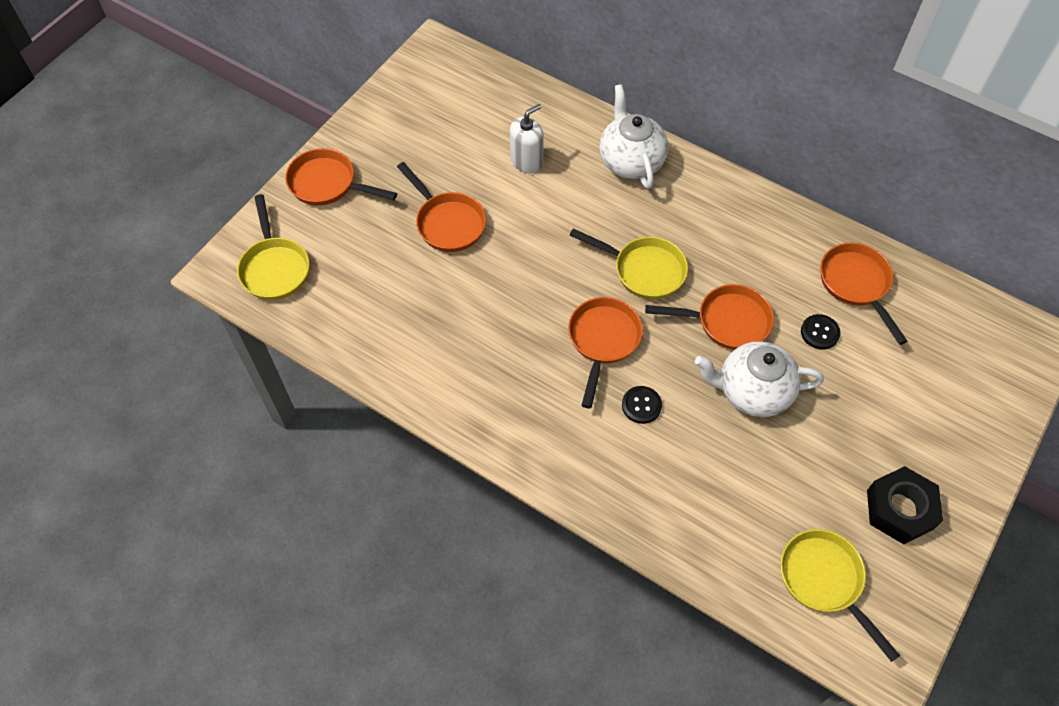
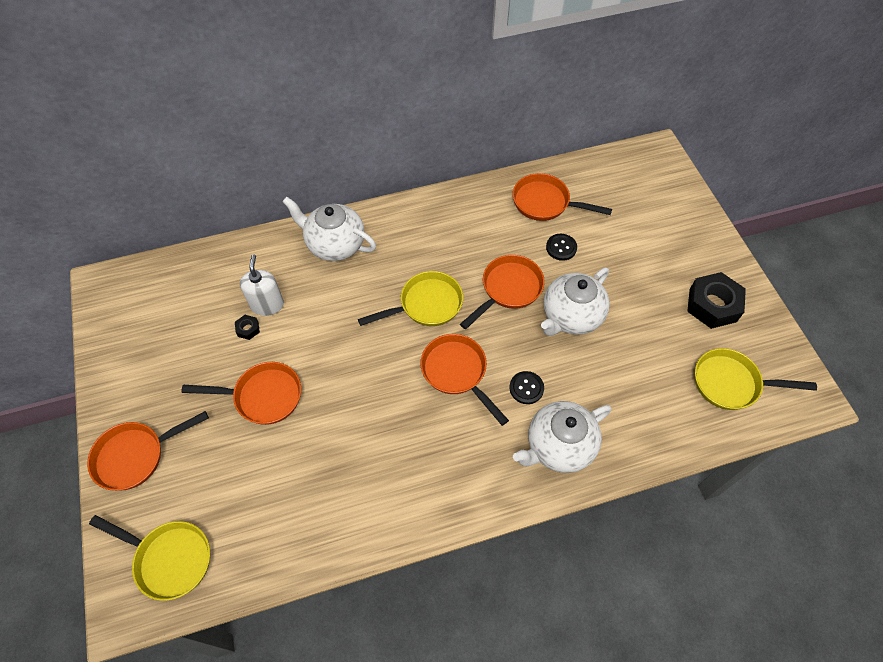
camera: 50 degrees left, 0 degrees up
(493, 166) = (248, 329): none -> black nut
(610, 469) = (558, 446): none -> white teapot

